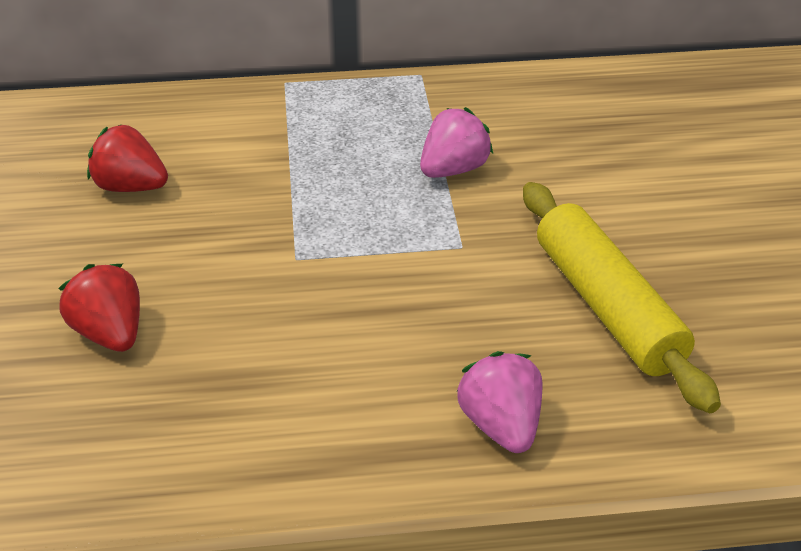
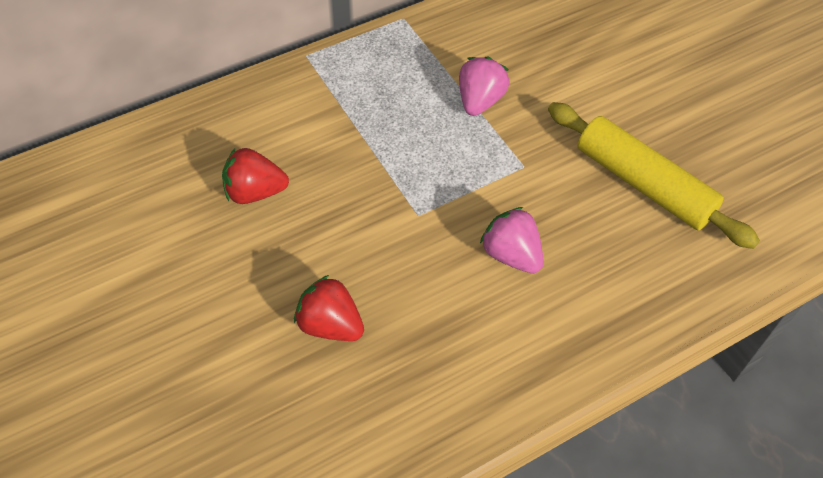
camera: 25 degrees left, 15 degrees up
(501, 425) = (630, 300): pink strawberry -> pink strawberry (511, 255)

